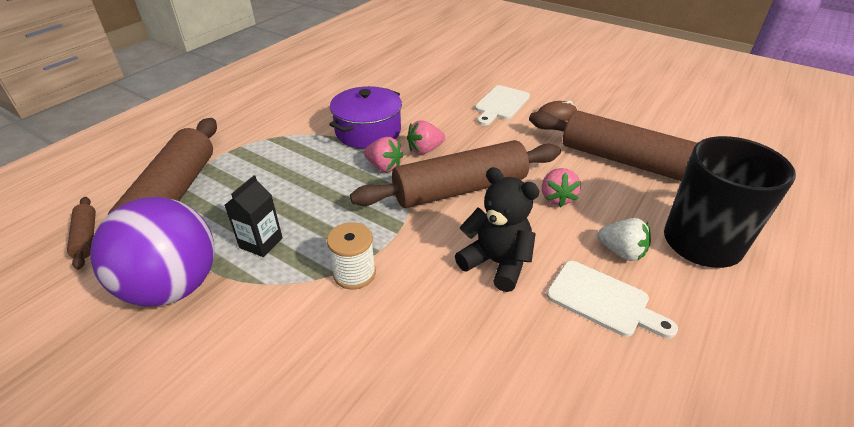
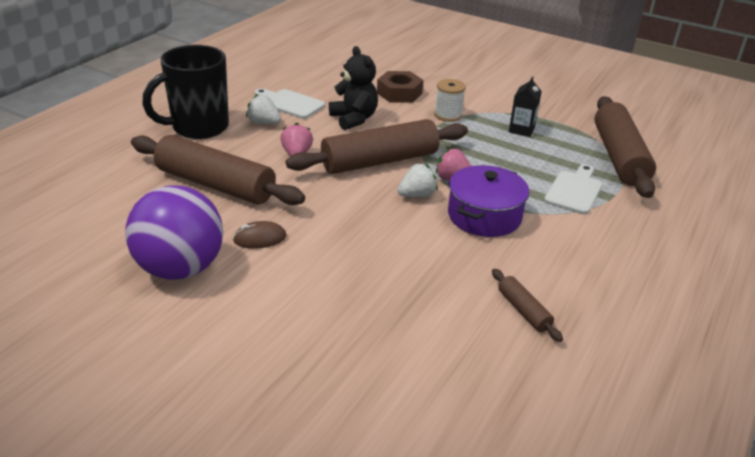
camera: 175 degrees right, 5 degrees down
(86, 237) = (648, 133): brown rolling pin -> brown rolling pin (524, 310)
(173, 287) = (557, 111): purple ball -> purple ball (180, 269)
(422, 336) = (399, 93): none -> brown nut
(425, 150) = (417, 195): pink strawberry -> white strawberry
(496, 263) = (354, 119): black teddy bear -> black teddy bear turned 150 degrees counterclockwise
(500, 104) = (327, 255): white cutting board -> white cutting board (574, 191)

